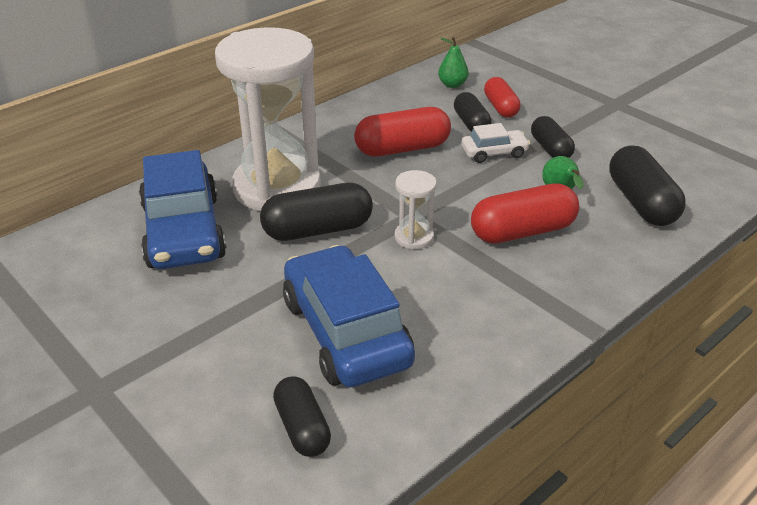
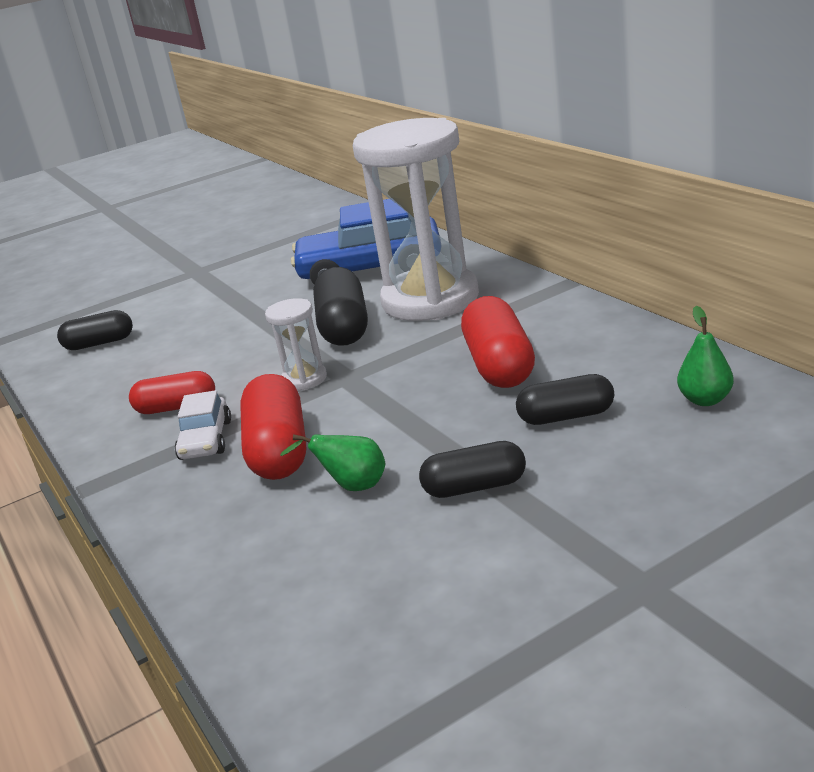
camera: 105 degrees right, 10 degrees down
(346, 332) = (186, 352): blue car -> none
(494, 153) = (474, 434): white car -> white car (206, 440)
(500, 107) = (621, 445): red capsule -> red capsule (176, 407)
(641, 203) = (294, 563): black capsule -> none

